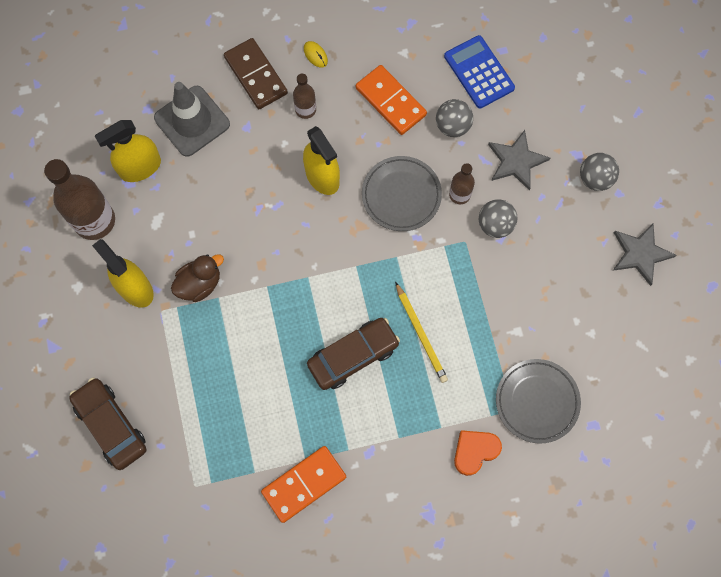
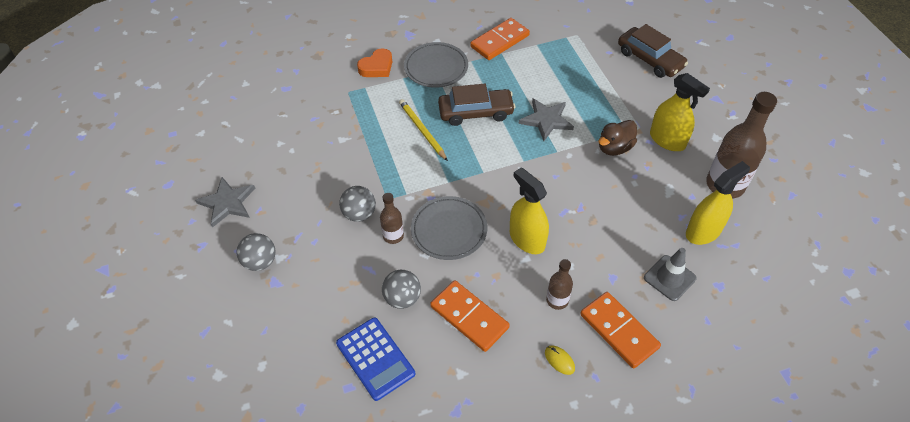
camera: 175 degrees right, 20 degrees down
(192, 121) = (669, 278): grey traffic cone -> grey traffic cone, size x0.66
(256, 75) = (618, 331): brown domino -> orange domino
(353, 356) = (476, 112): brown car -> brown car turned 150 degrees counterclockwise
(516, 161) = (337, 270): grey star -> grey star (546, 120)
(537, 401) = (328, 98): grey plate -> grey plate (436, 68)

